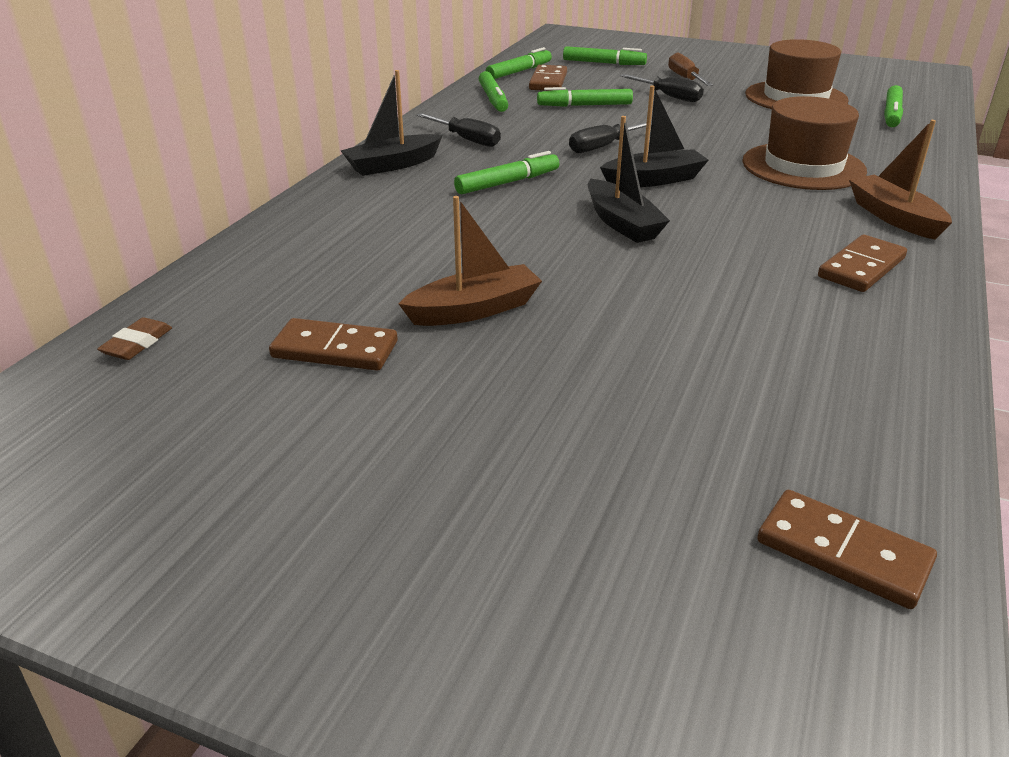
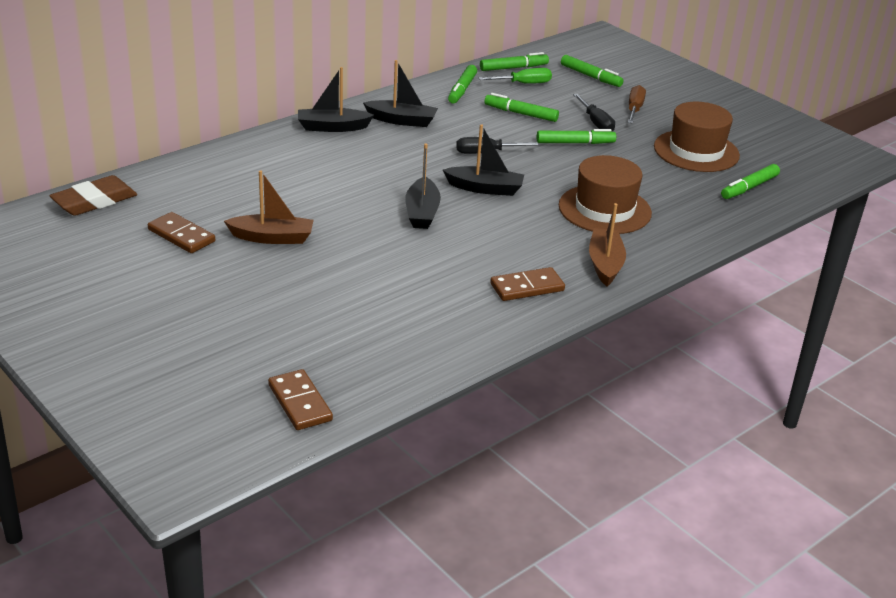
camera: 25 degrees right, 0 degrees up
(137, 344) = (94, 201): brown eraser -> brown eraser, size x1.94
(466, 140) = (402, 120): black screwdriver -> black boat
(507, 182) = (388, 162): green marker -> green marker (575, 143)
(548, 81) = (523, 83): brown domino -> green screwdriver

